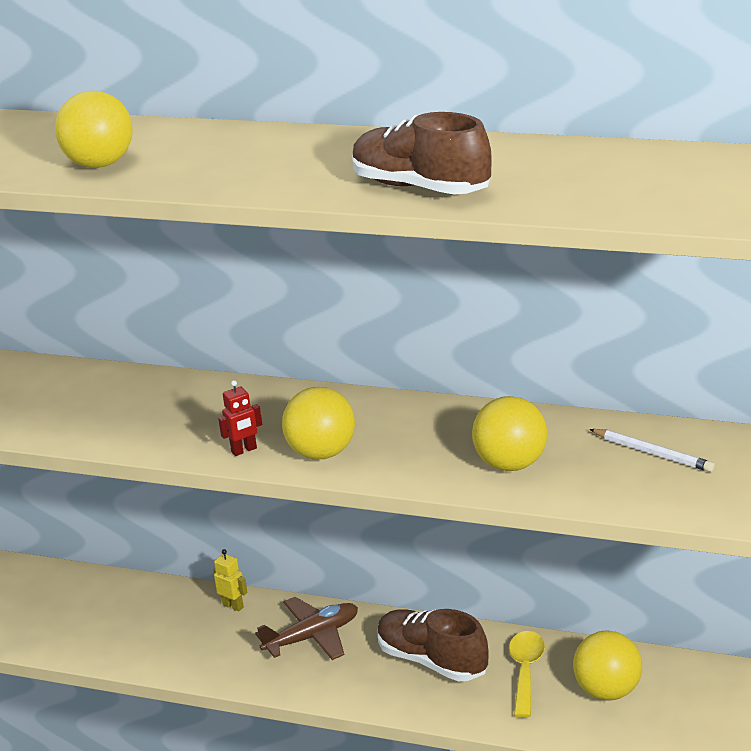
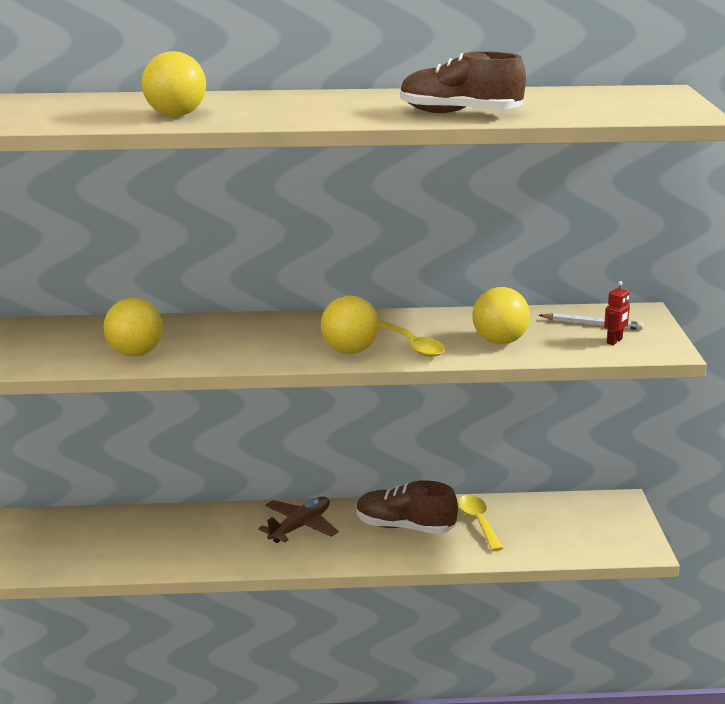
camera: 25 degrees left, 5 degrees down
(233, 606) = (220, 516): yellow robot -> none
(244, 450) = (285, 356): red robot -> red robot (614, 341)
(401, 456) = (413, 346): none -> yellow spoon
(608, 691) = (545, 524): yellow ball -> yellow ball (135, 353)

